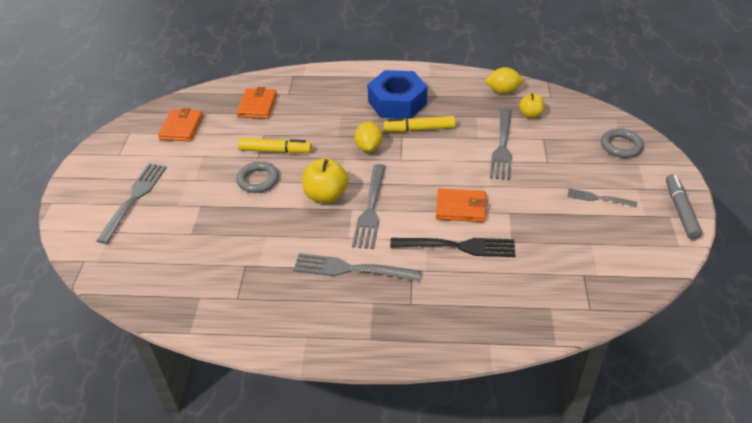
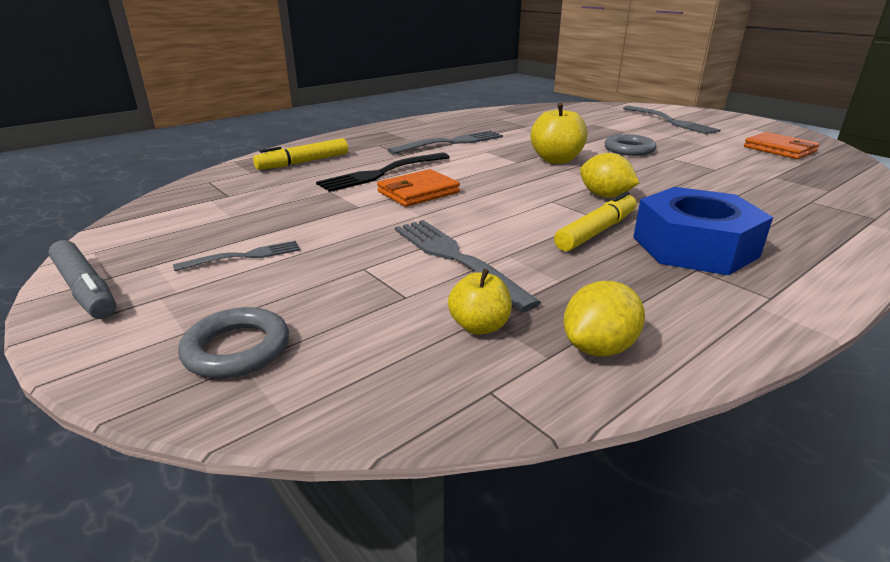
camera: 135 degrees right, 15 degrees down
(257, 106) = (793, 181): orange wallet -> none
(275, 151) = (672, 165): yellow marker -> yellow marker (303, 162)
(370, 209) = (501, 166): grey fork -> none

